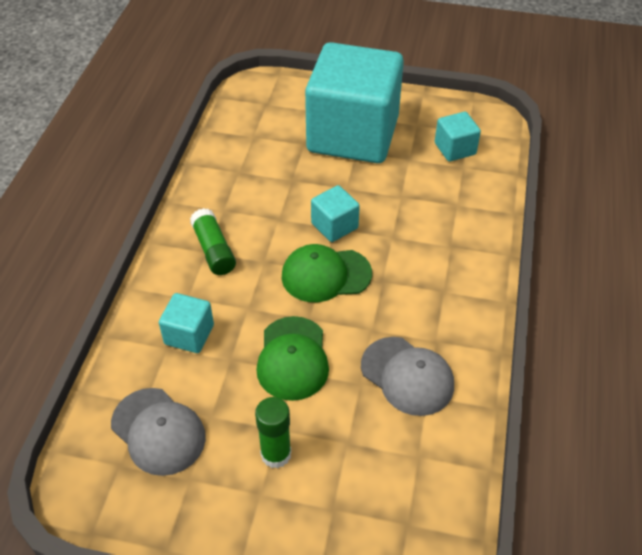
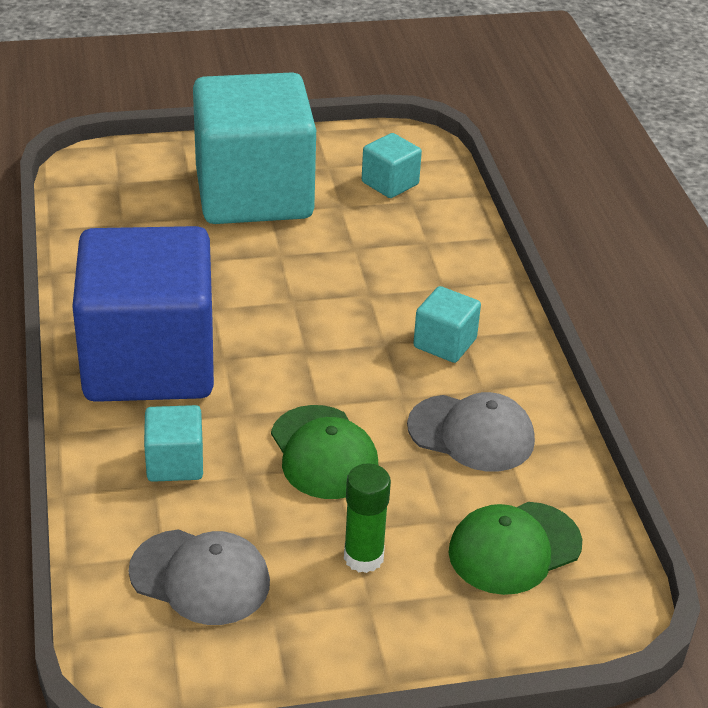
camera: 25 degrees left, 10 degrees down
(214, 250) = (149, 362): green glue stick -> blue cube
(326, 275) = (311, 354): green cap -> green cap (514, 548)
(334, 226) = (290, 299): turquoise cube -> turquoise cube (445, 343)

